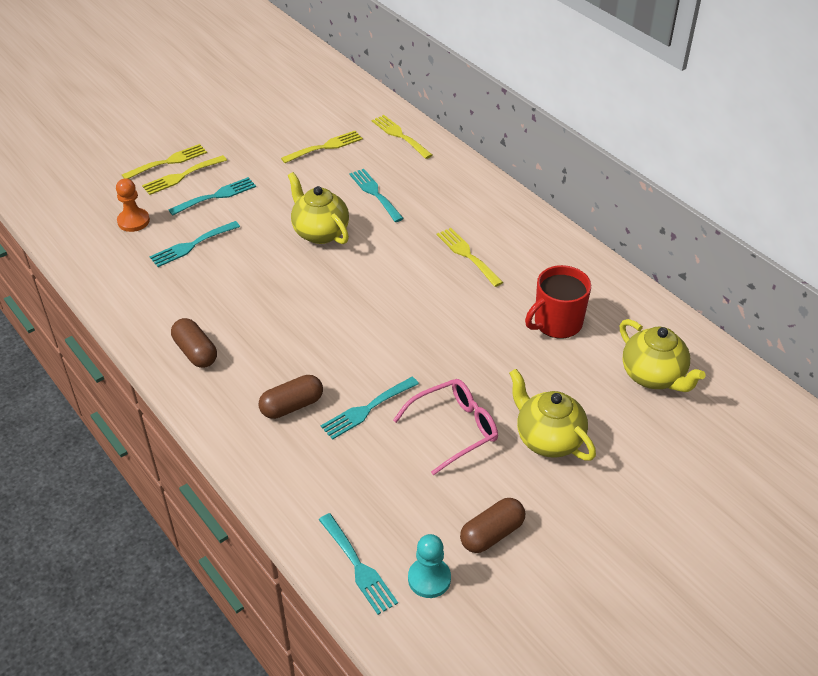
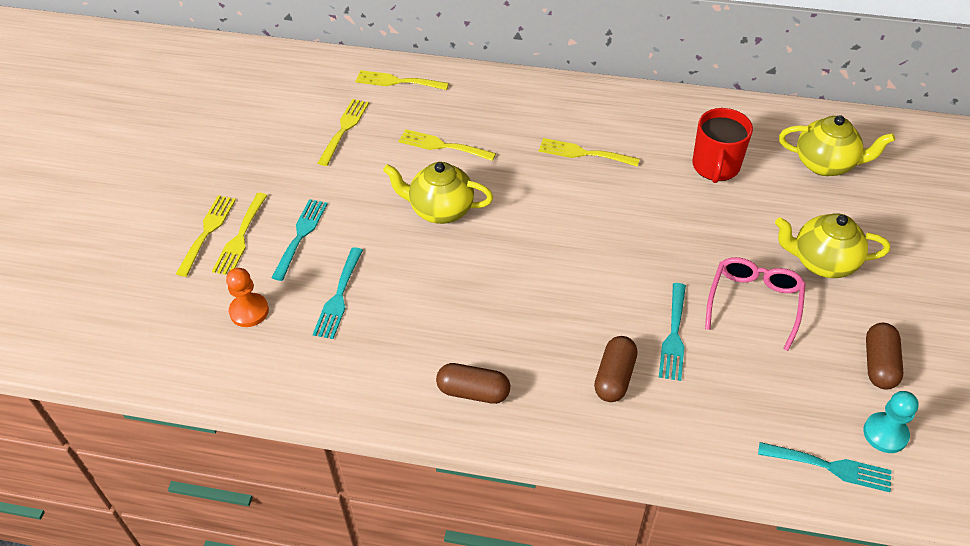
camera: 40 degrees left, 5 degrees up
(375, 193) = (442, 146): turquoise fork -> yellow fork

